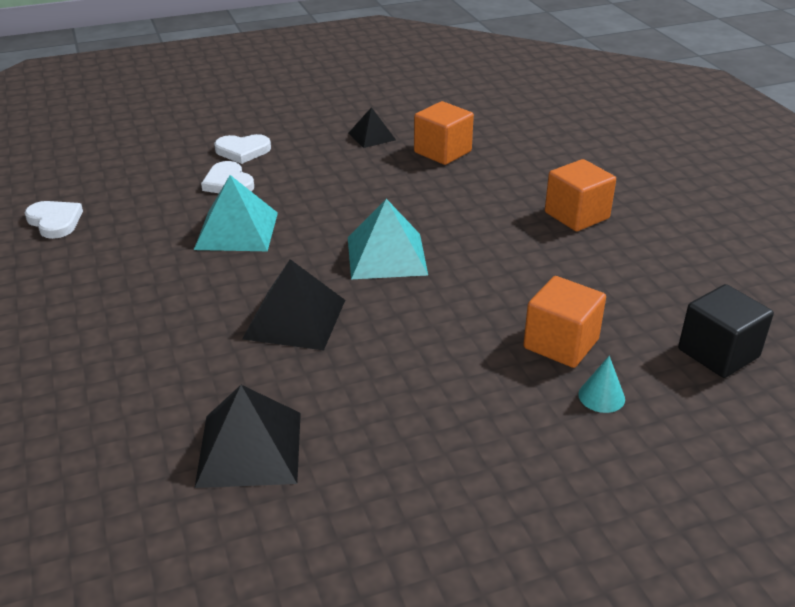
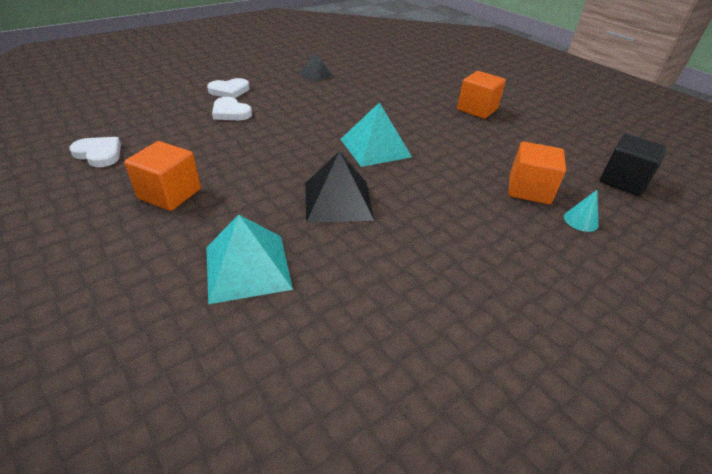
camera: 20 degrees left, 5 degrees up
(236, 230) = (255, 143): turquoise pyramid -> turquoise pyramid (247, 267)
(249, 448) = (365, 311): black pyramid -> none
(442, 152) = (368, 80): orange cube -> orange cube (170, 194)

